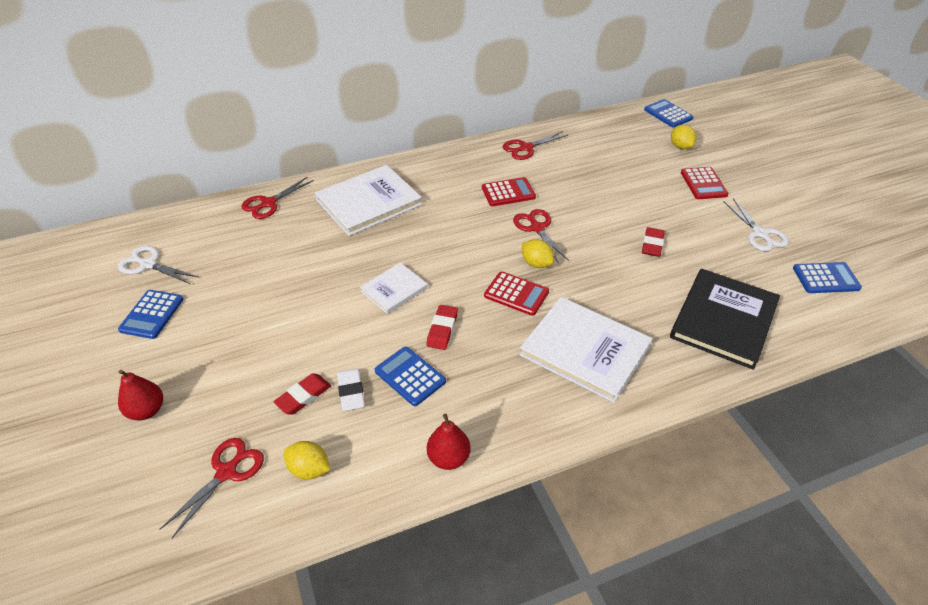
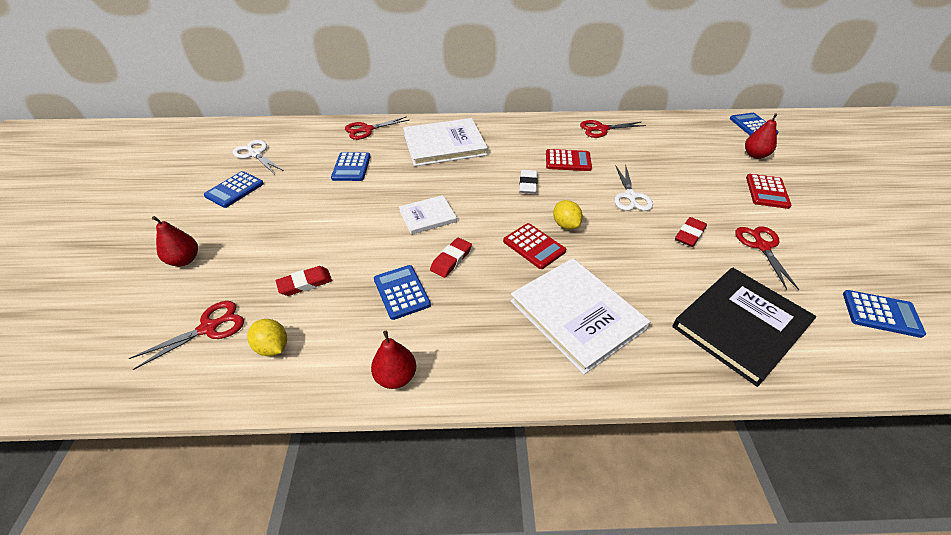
camera: 20 degrees right, 0 degrees up
(277, 254) = (351, 167): none -> blue calculator
(351, 392) = (345, 291): white eraser -> white eraser (528, 184)
(537, 228) = (580, 195): red scissors -> red scissors (761, 246)
(680, 147) = (755, 155): yellow lemon -> red pear
(760, 234) = (814, 251): white scissors -> white scissors (630, 196)

